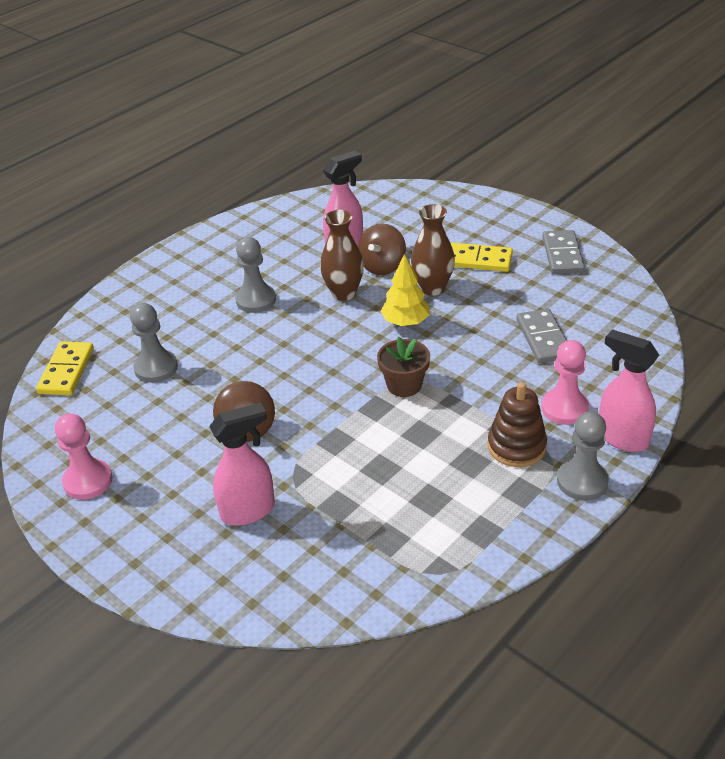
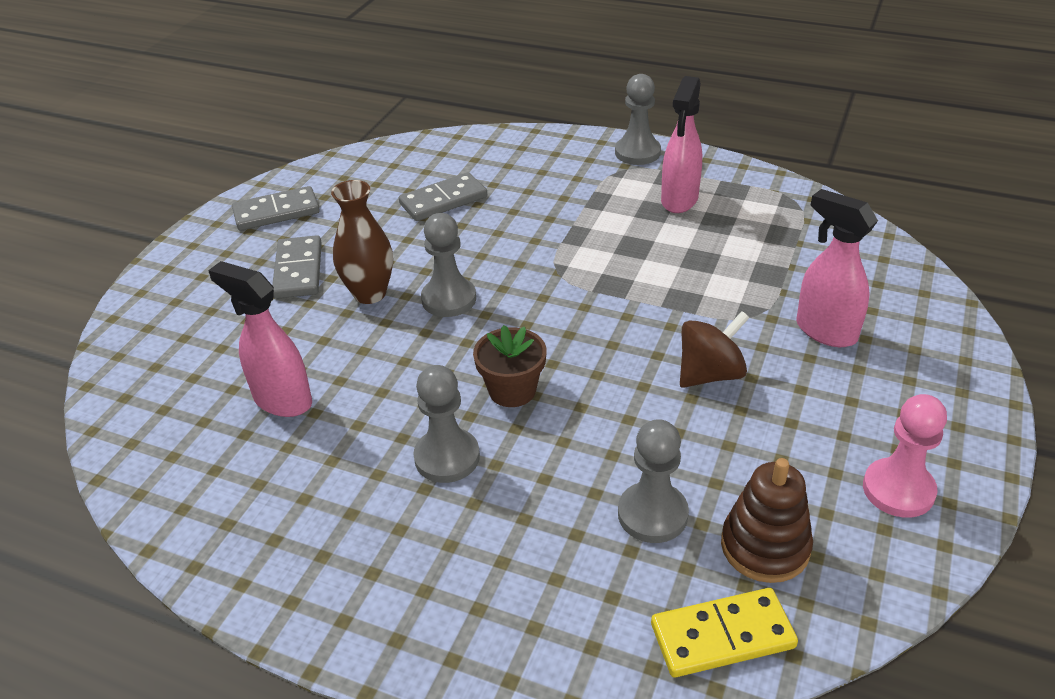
camera: 110 degrees left, 0 degrees up
(344, 293) = (403, 369): brown vase -> none
(382, 266) = (328, 349): brown spinning top -> none
(404, 385) = (565, 274): brown flower pot -> brown flower pot (512, 390)
(406, 322) = (449, 299): yellow tree -> grey pawn
(478, 260) = (298, 270): yellow domino -> grey domino
(516, 446) = (616, 190): brown stacking toy -> brown stacking toy (765, 546)
(564, 408) = (547, 173): pink pawn -> none
(622, 438) = (570, 142): pink spray bottle -> pink spray bottle (679, 200)

